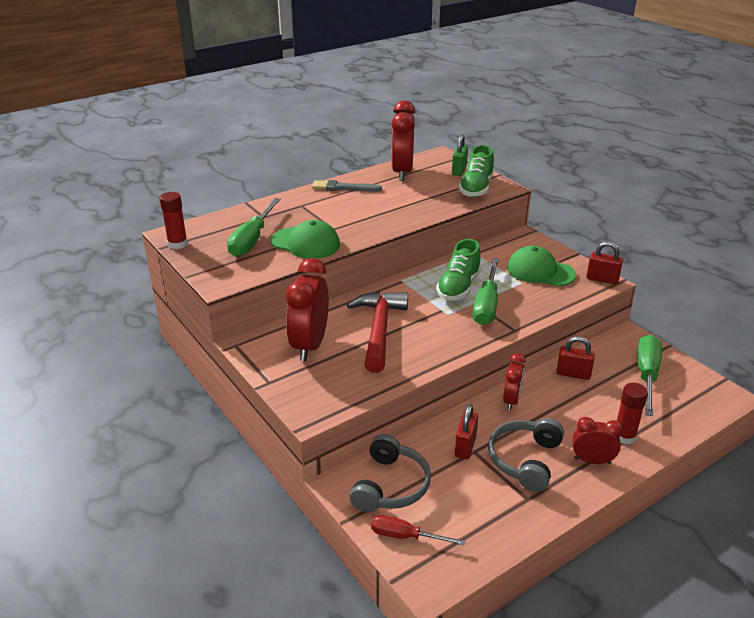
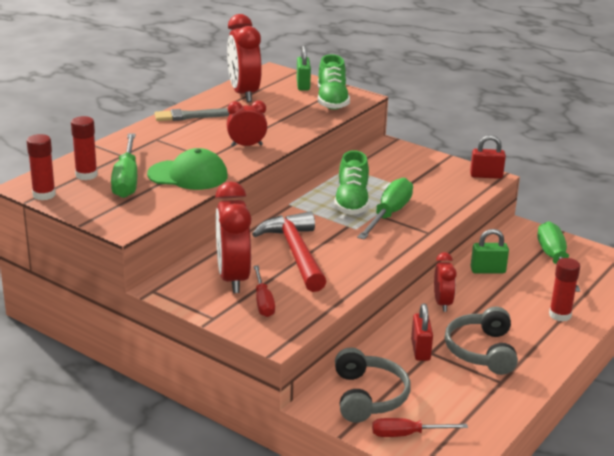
camera: 20 degrees left, 5 degrees down
(223, 231) = (86, 175): none -> red glue stick
(322, 374) = (263, 302): none -> red screwdriver
(486, 305) = (389, 214): green screwdriver -> green screwdriver turned 150 degrees counterclockwise
(540, 271) = (423, 176): green cap -> none
(573, 374) = (488, 270): red padlock -> green padlock
(592, 461) = (542, 340): red clock -> red clock (246, 145)

